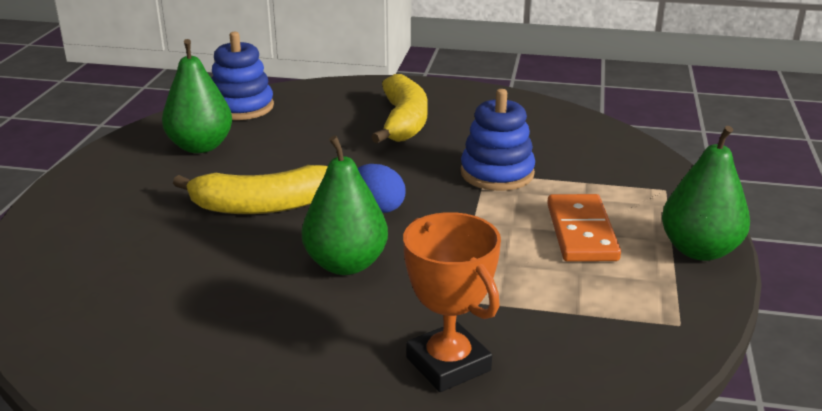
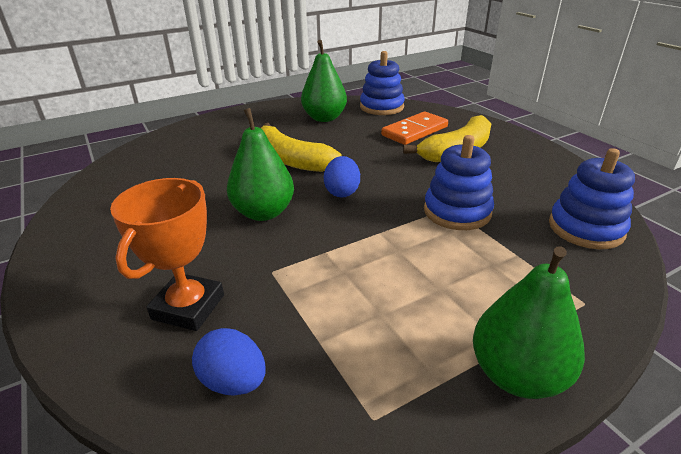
camera: 50 degrees right, 5 degrees up
(577, 372) = (233, 381): none -> blue egg
(582, 232) = (439, 288): orange domino -> orange domino (415, 131)
(592, 140) = (585, 228): none -> blue stacking toy

